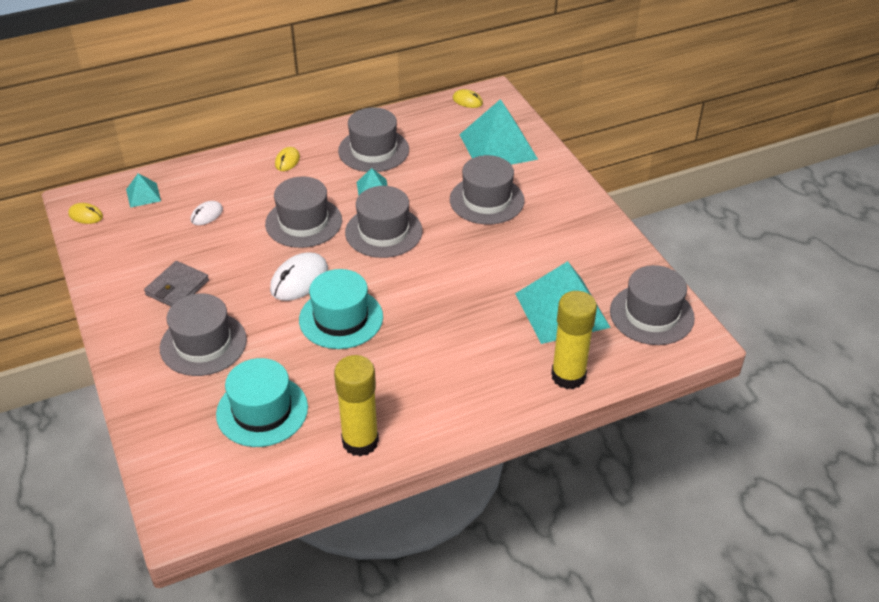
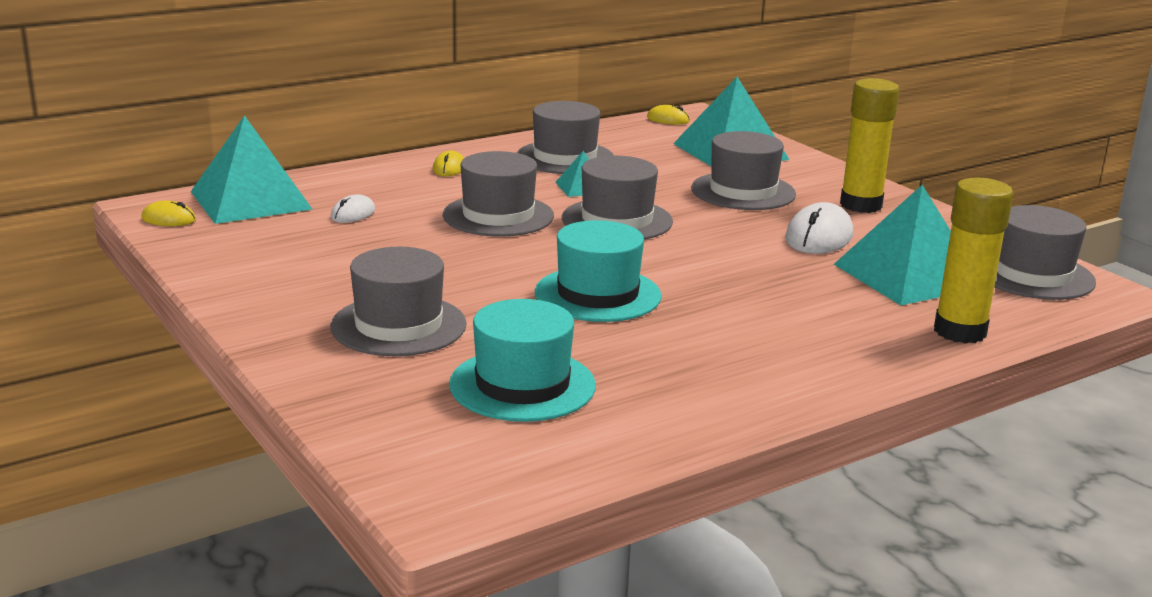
camera: 10 degrees left, 20 degrees down
(143, 195) = (250, 200): turquoise pyramid -> turquoise pyramid, size x2.15
(177, 287) = (335, 276): grey wallet -> none
(299, 280) = (517, 263): white mouse -> white mouse (819, 237)
(360, 441) = (693, 407): yellow glue stick -> yellow glue stick (861, 205)

